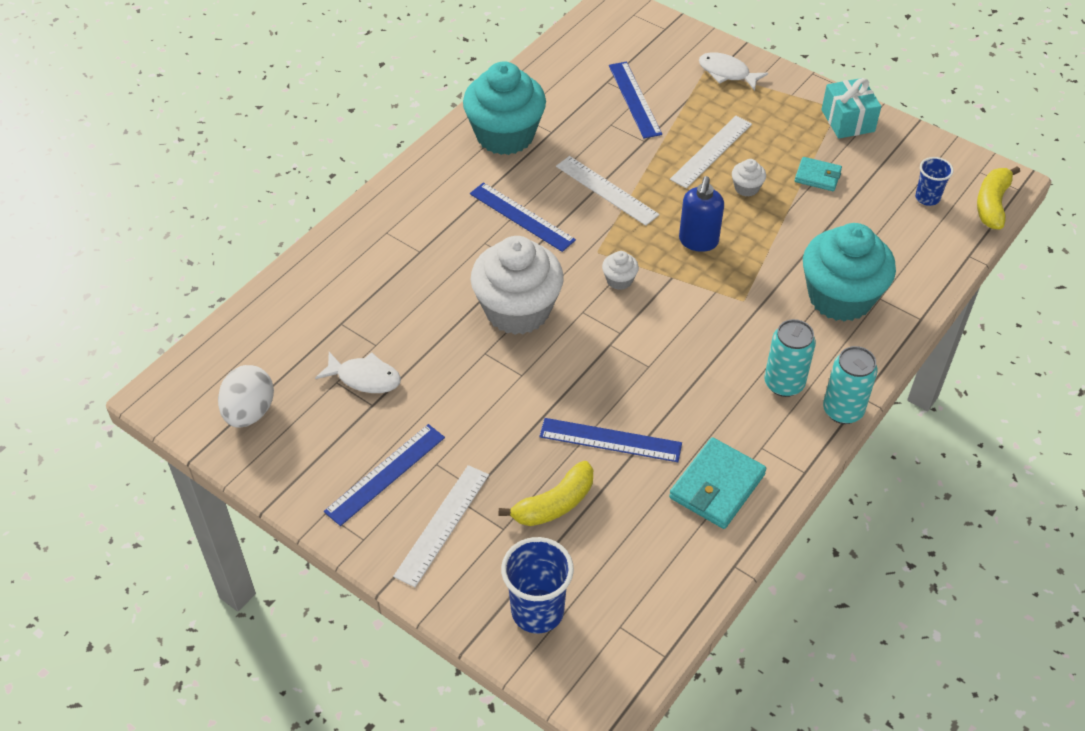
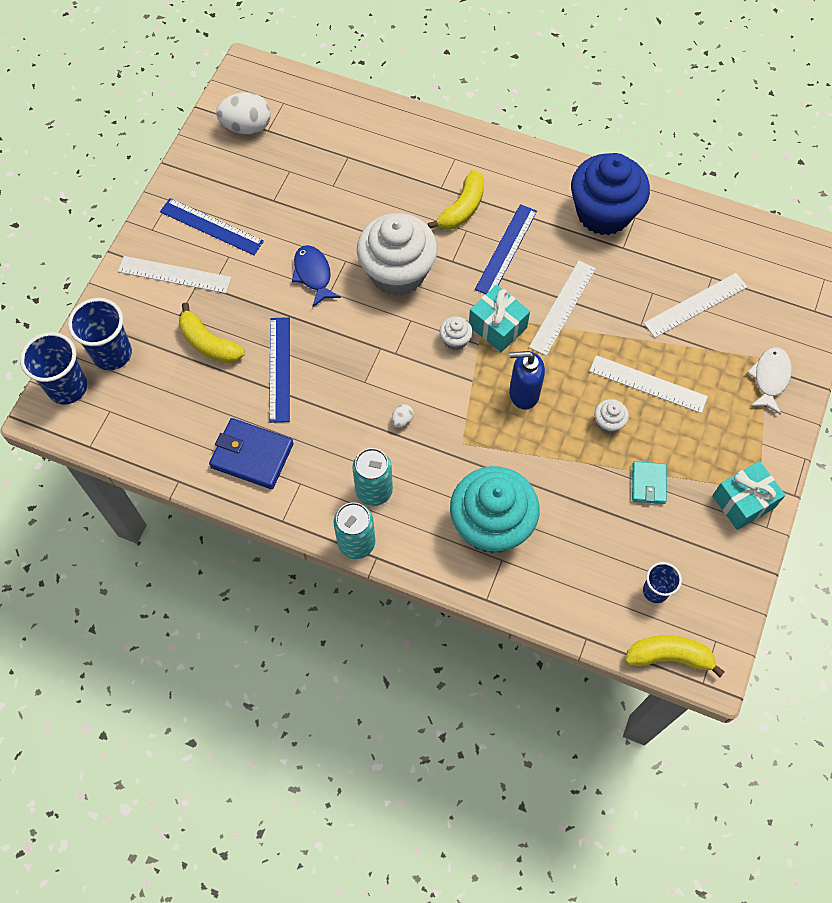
camera: 75 degrees right, 15 degrees up
(364, 378) = (297, 188): white fish -> none
(455, 240) = (462, 209): none -> yellow banana
(493, 385) = (313, 274): none -> blue fish
(505, 135) = (603, 213): turquoise cupcake -> blue cupcake
(572, 670) = (67, 387): none -> blue cup
(613, 244) = (497, 327): none -> turquoise gift
(634, 99) = (695, 305): blue ruler -> white ruler
(705, 343) = (402, 420): none -> white egg
(717, 486) = (252, 455): turquoise wallet -> blue wallet

